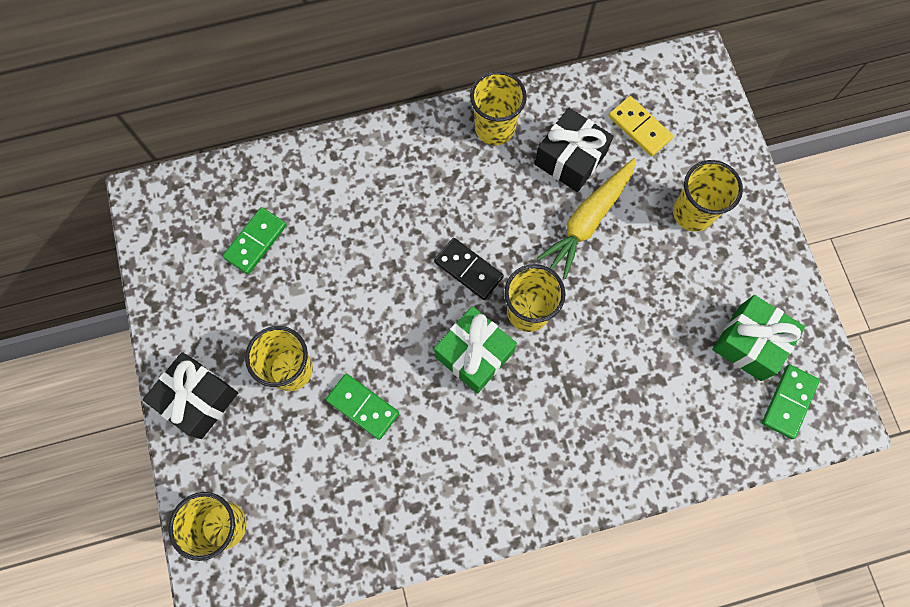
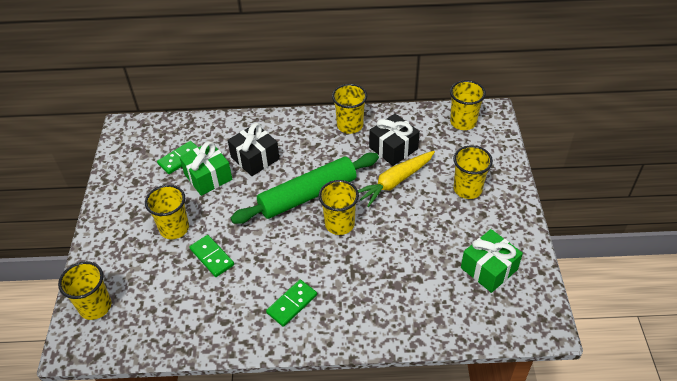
camera: 15 degrees right, 25 degrees down
(198, 399) = (110, 234): black gift -> black gift (255, 158)
(468, 270) = (308, 195): black domino -> green rolling pin
(474, 354) = (295, 241): green gift -> green gift (208, 177)
(639, 128) = (444, 139): yellow domino -> none
(660, 90) = (463, 122): none -> yellow cup
(788, 402) = (509, 309): green domino -> green domino (292, 304)

